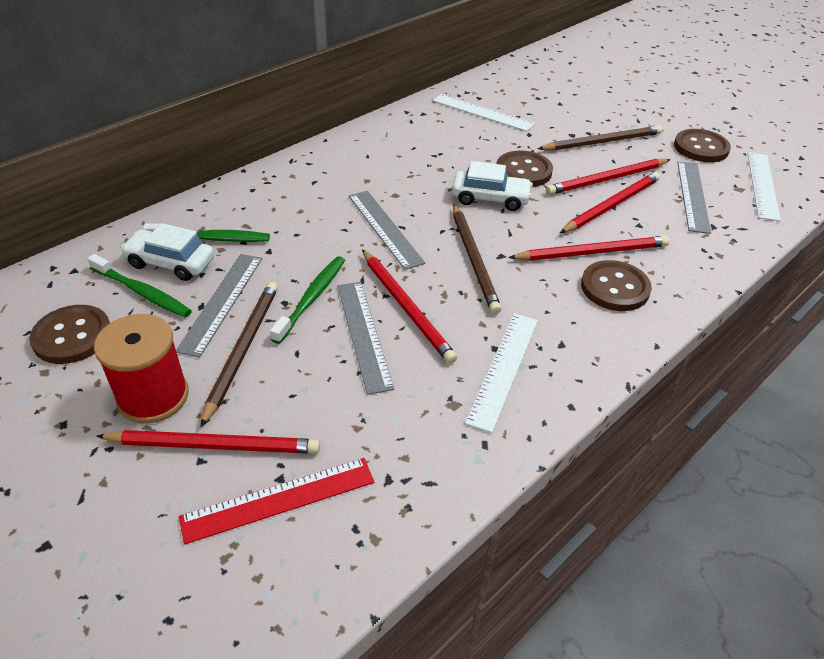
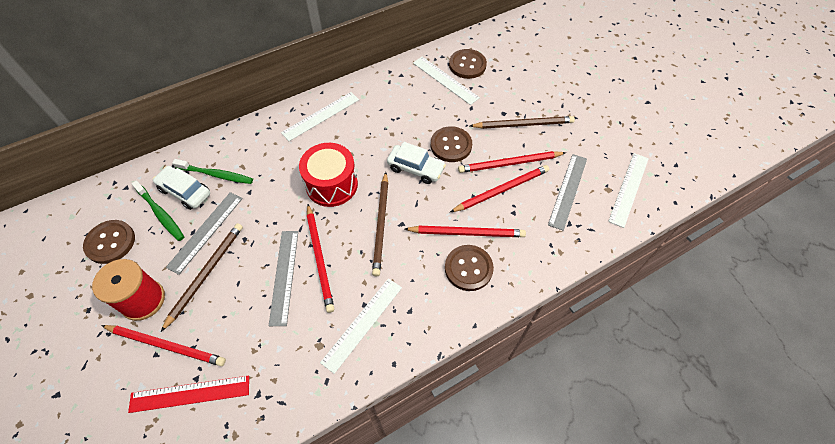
camera: 15 degrees right, 15 degrees up
(312, 298) = (262, 239): green toothbrush -> none
(335, 162) = (321, 116): none -> white ruler
(384, 228) = (331, 185): grey ruler -> red drum
(701, 148) = (598, 142): brown button -> brown button (467, 65)

